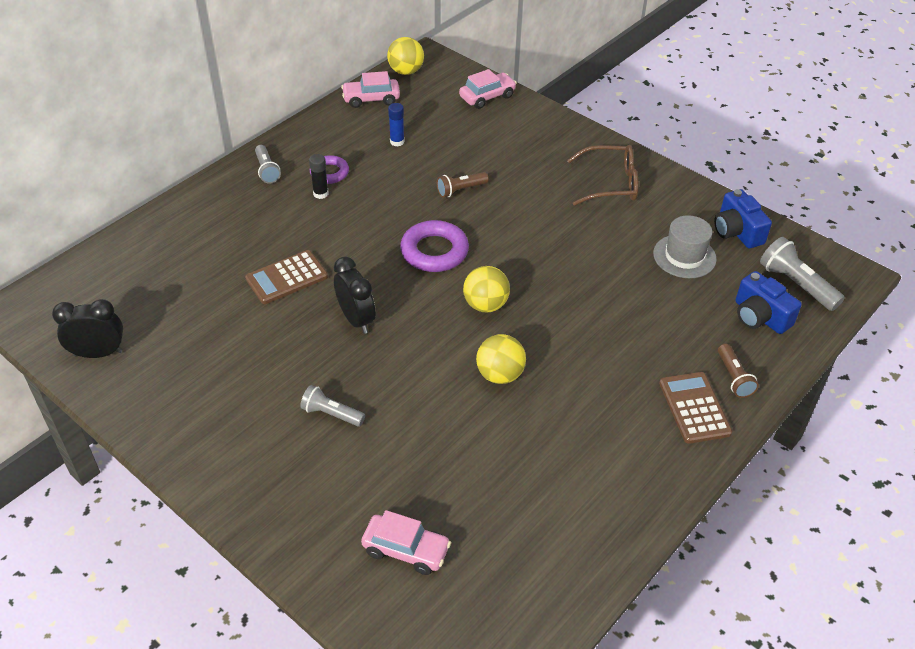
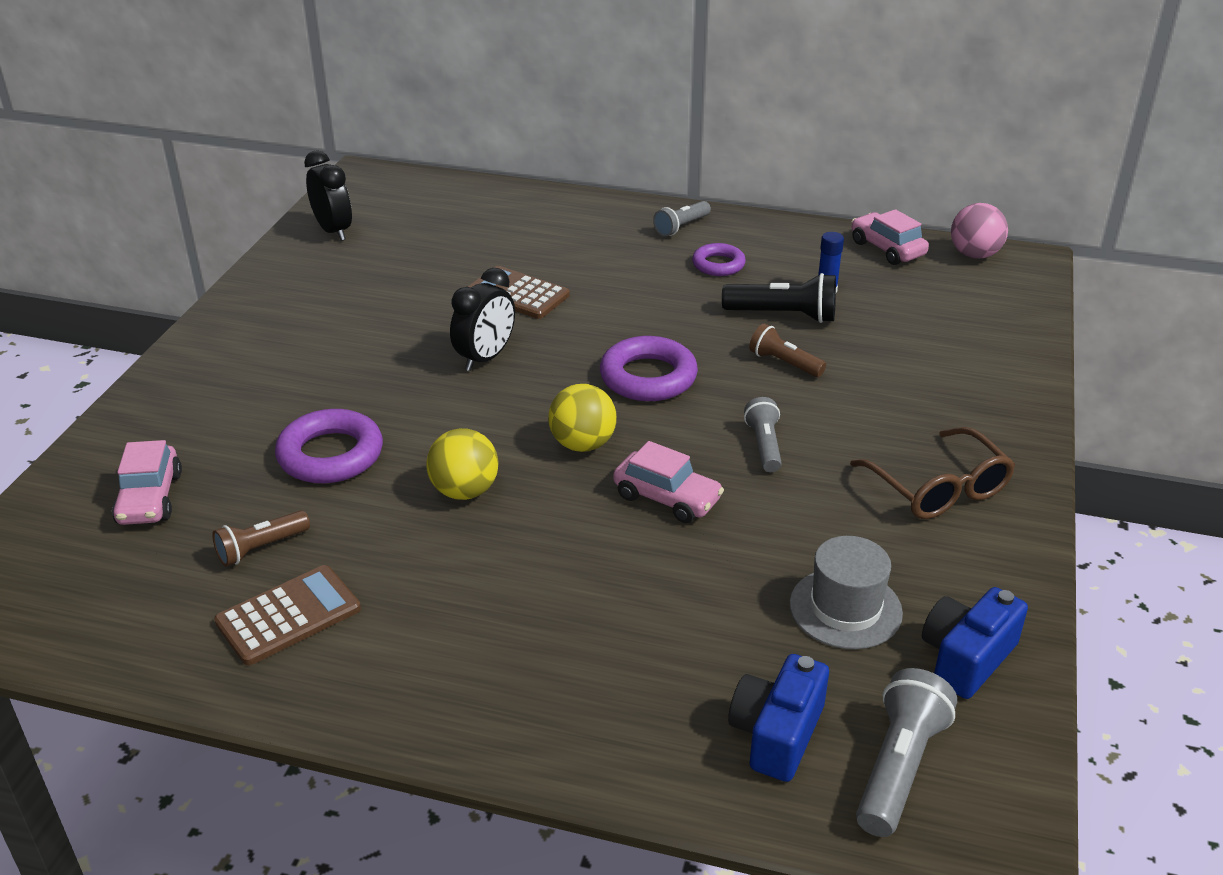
camera: 65 degrees right, 10 degrees down
(321, 194) = (676, 271): black glue stick -> none
(331, 414) = (327, 387): grey flashlight -> grey flashlight (764, 445)
(406, 71) = (974, 255): yellow ball -> pink ball
(410, 170) = (783, 315): none -> black flashlight
(417, 433) = (330, 455): none -> purple ring
(487, 97) = (1003, 328): pink car -> pink car (667, 498)
(694, 408) = (515, 698): brown calculator -> brown calculator (288, 615)
(734, 377) = (609, 731): brown flashlight -> brown flashlight (261, 548)

